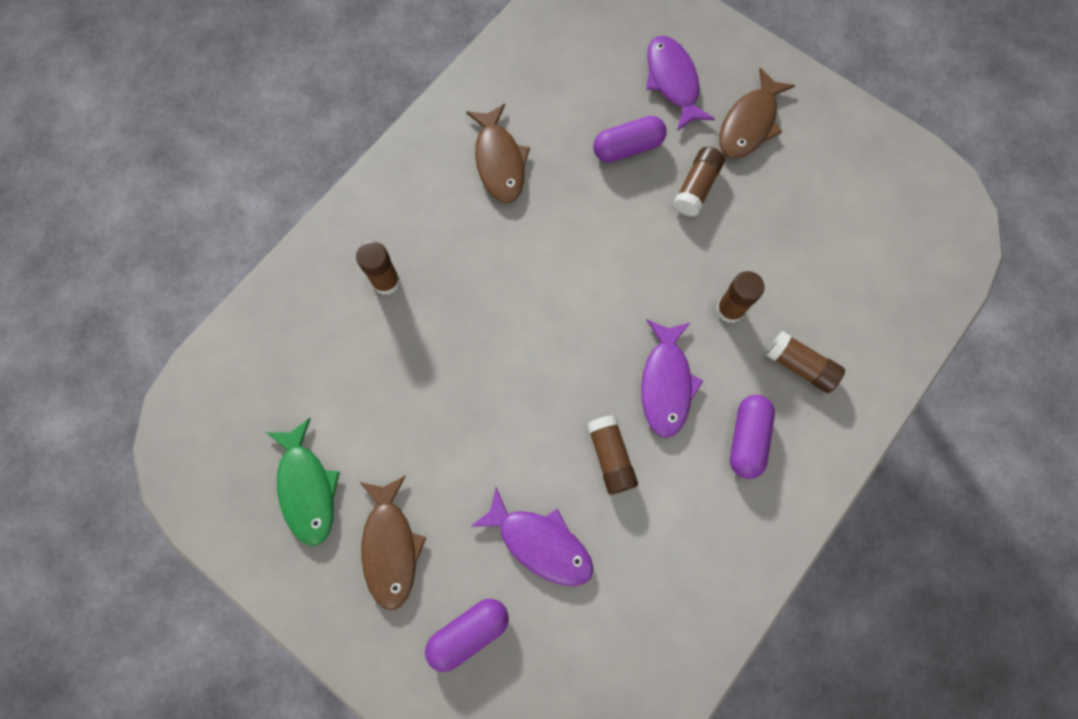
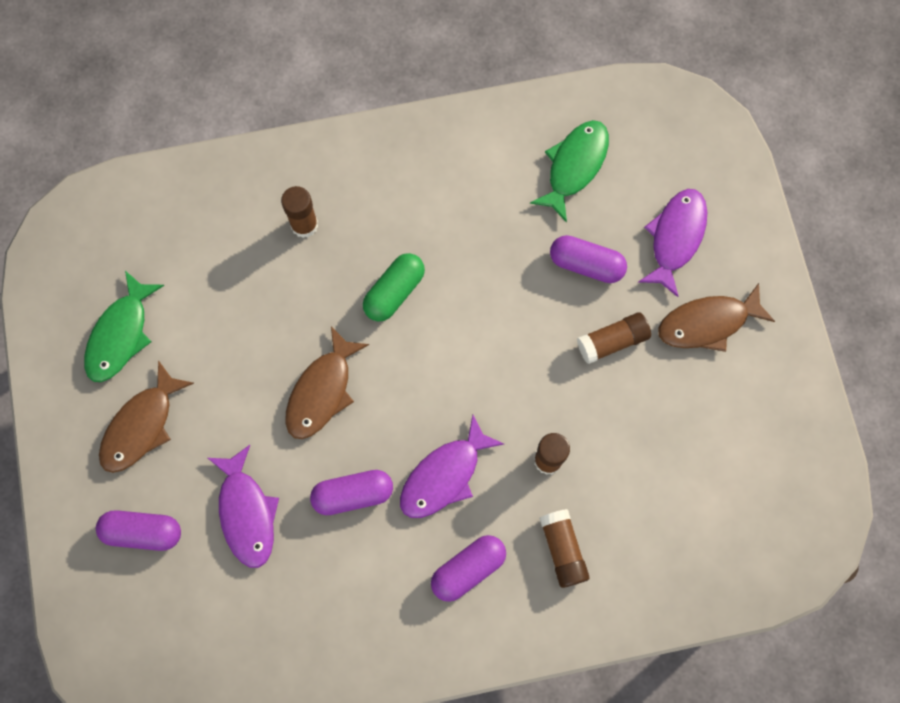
camera: 40 degrees right, 0 degrees up
(499, 161) = (473, 196): brown fish -> brown fish (322, 391)
(503, 277) = (394, 292): none -> green capsule
(555, 85) = (574, 166): none -> green fish
(610, 456) = (353, 494): brown glue stick -> purple capsule

